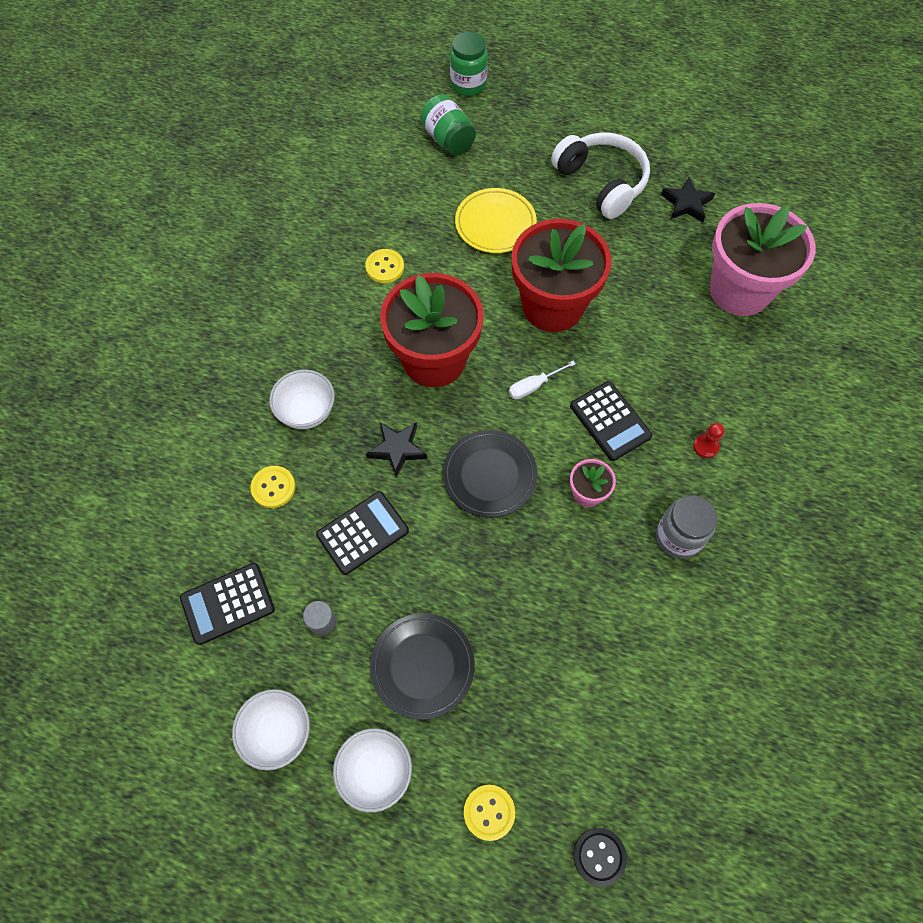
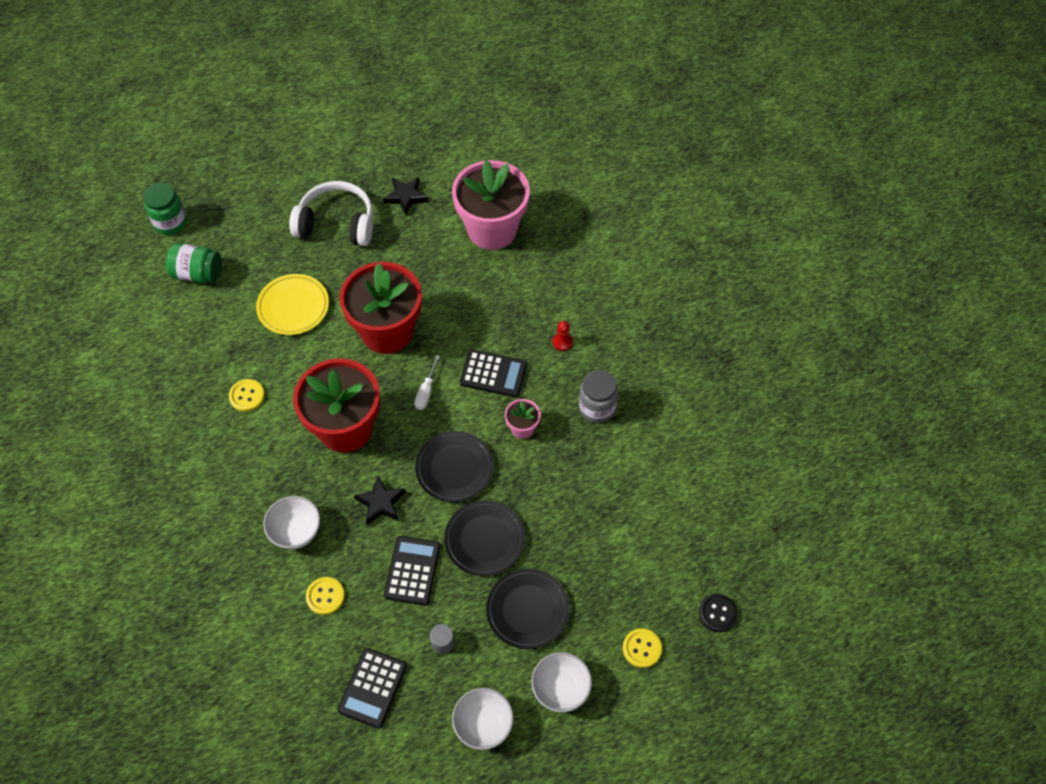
camera: 45 degrees left, 5 degrees down
(450, 564) = (484, 540): none -> black plate

